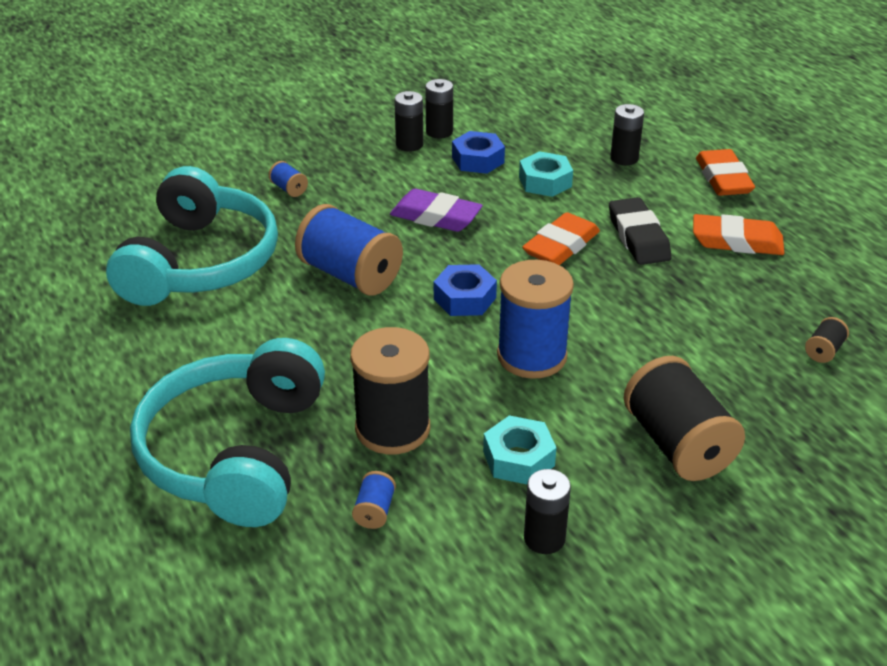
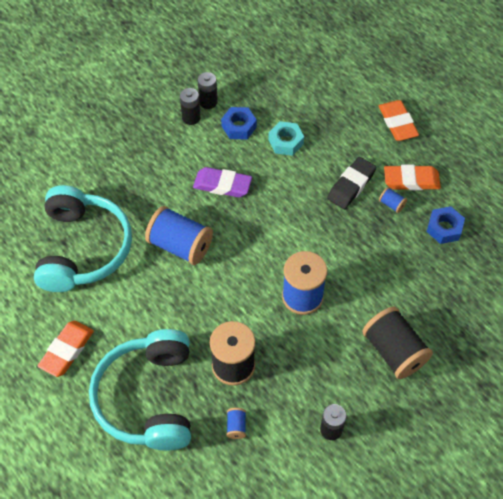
camera: 10 degrees left, 20 degrees up
(289, 189) = (122, 172): blue spool -> blue spool (391, 204)
(464, 298) = (254, 255): blue nut -> blue nut (444, 228)
(518, 458) = (308, 376): turquoise nut -> none
(561, 246) = (305, 200): orange eraser -> orange eraser (67, 350)
(624, 158) = (333, 112): black battery -> none
(638, 237) = (351, 185): black eraser -> black eraser turned 60 degrees clockwise
(824, 351) = (469, 266): black spool -> none

